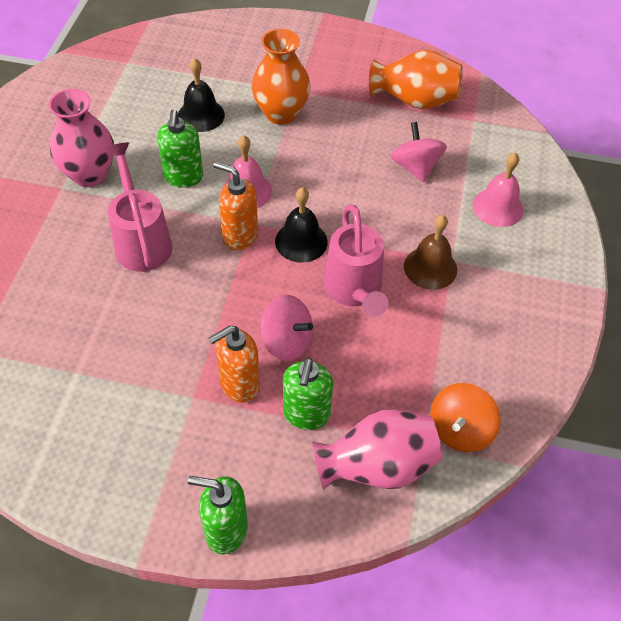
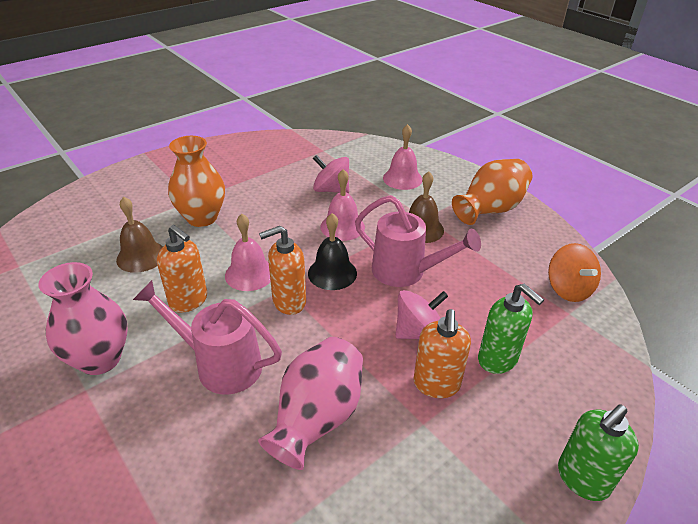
camera: 50 degrees left, 15 degrees down
(183, 177) = (189, 301): green soap dispenser -> orange soap dispenser
(201, 115) = (141, 256): black bell -> brown bell
(370, 209) = (342, 227): none -> pink bell
(377, 466) = (573, 346): pink vase -> pink vase (317, 418)
(415, 100) = (276, 160): orange vase -> orange vase (490, 209)

